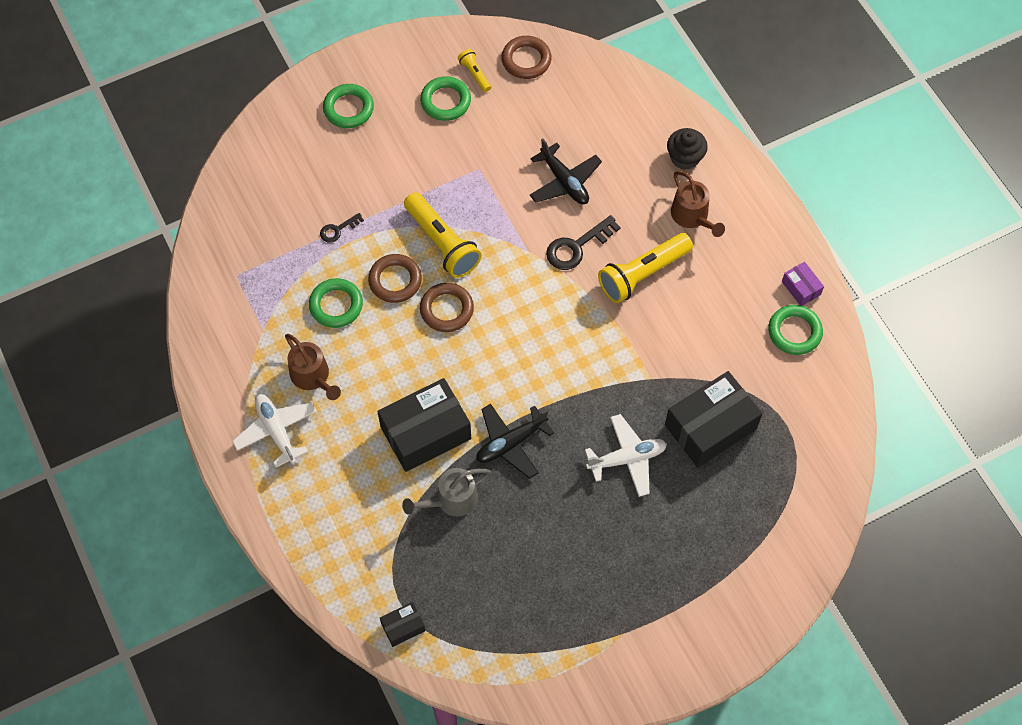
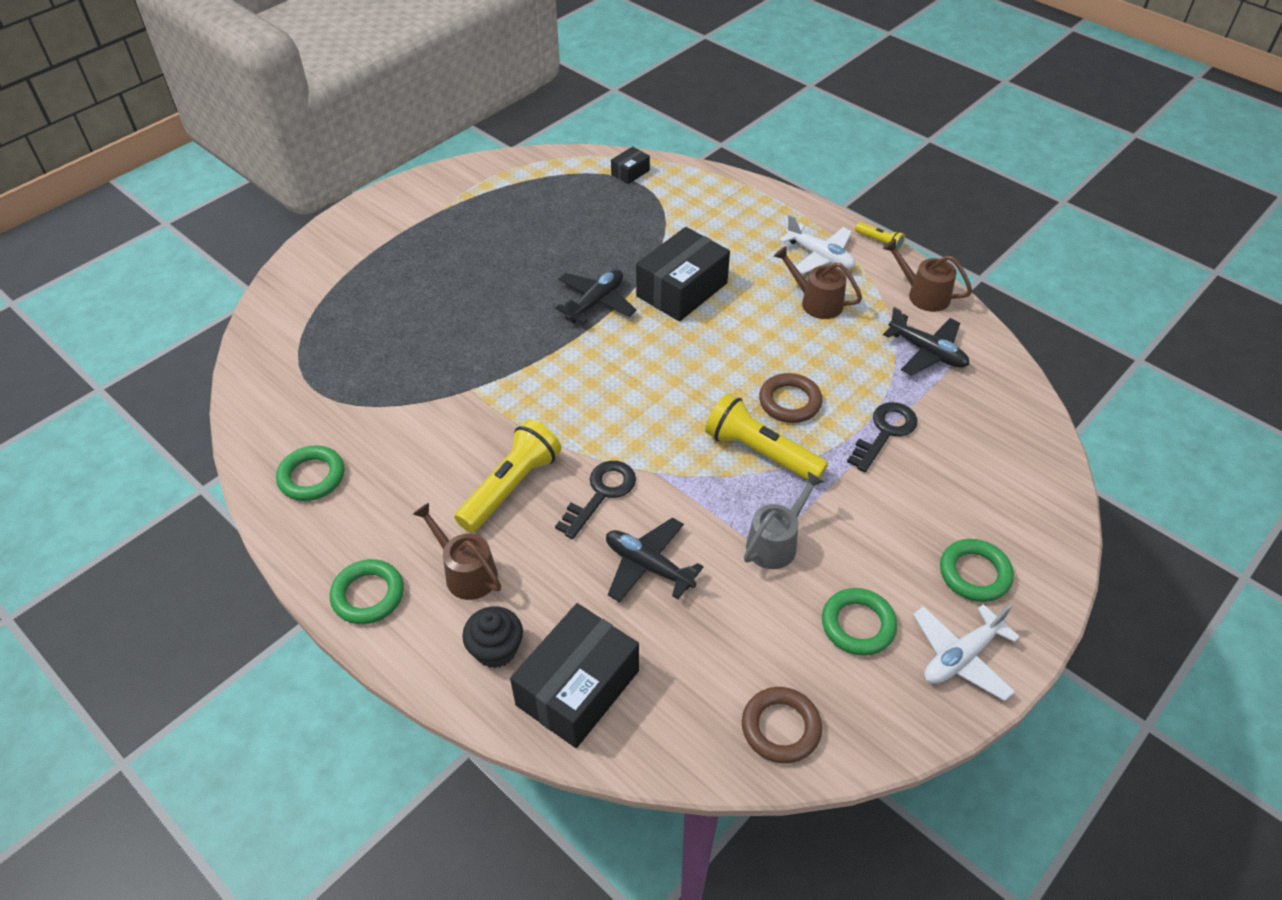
camera: 160 degrees right, 15 degrees down
(213, 353) = (923, 295): none -> brown watering can
(254, 291) = (927, 352): none -> black plane
(336, 305) = (836, 363): green ring -> green ring (368, 595)
(338, 230) = (885, 432): black key -> black key, size x1.75
(446, 309) = (718, 391): brown ring -> none
(451, 500) = (632, 251): grey watering can -> grey watering can (776, 542)
(475, 74) = (841, 679): yellow flashlight -> yellow flashlight (879, 242)
(627, 459) = (476, 319): white plane -> white plane (961, 657)
(710, 427) = (395, 365): black box -> black box (578, 688)
(801, 288) = (308, 527): purple box -> none

